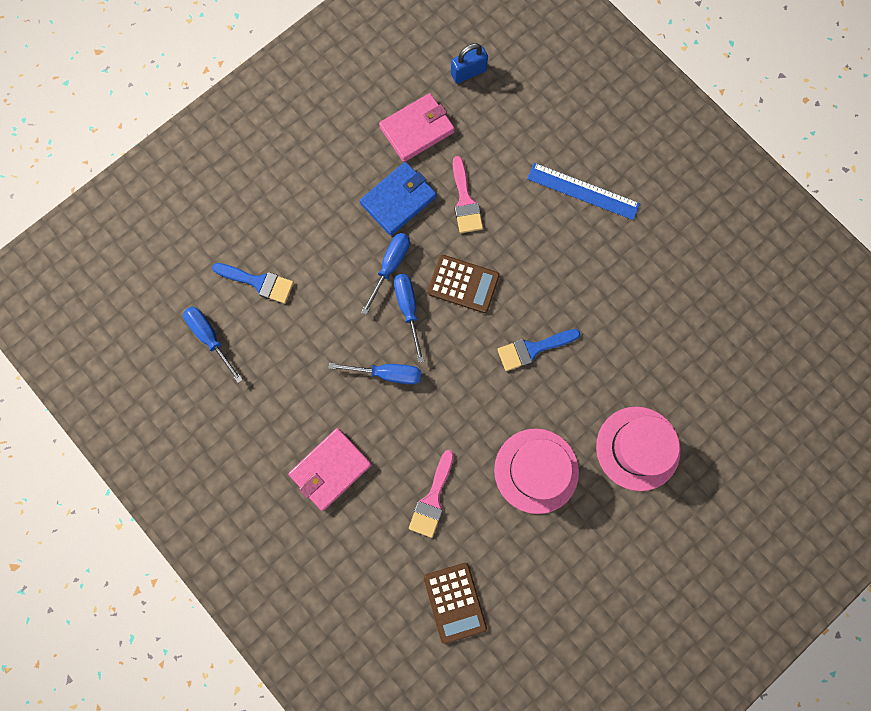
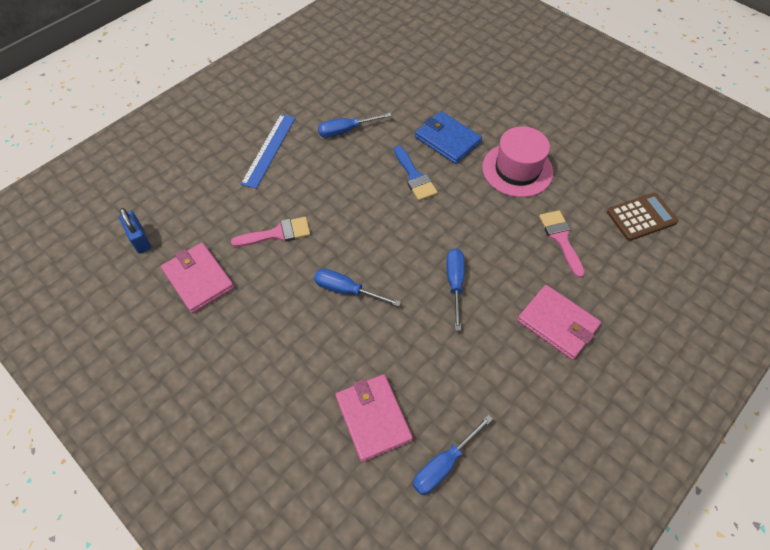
camera: 95 degrees left, 20 degrees down
(258, 282) = (373, 418): blue brush -> pink wallet
(398, 200) = (276, 289): blue wallet -> blue wallet (447, 140)
(408, 309) = (389, 271): blue screwdriver -> blue screwdriver (346, 131)
(432, 499) = (561, 239): pink brush -> pink brush turned 120 degrees counterclockwise
(463, 284) = (360, 230): brown calculator -> none
(637, 448) = (484, 110): pink hat -> none

